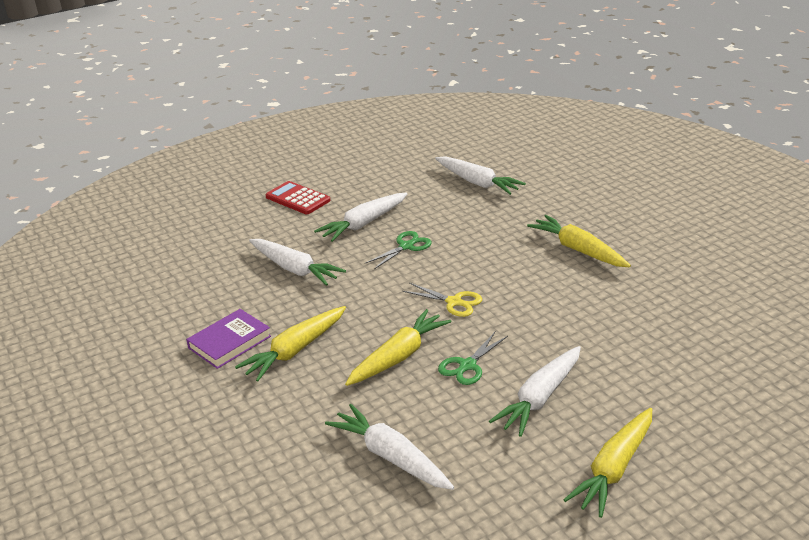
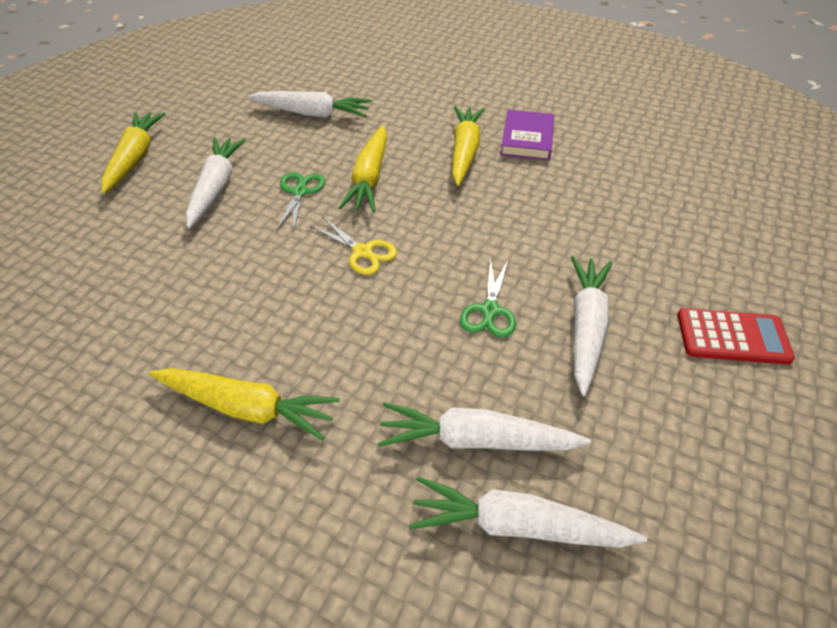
camera: 145 degrees right, 15 degrees up
(294, 269) = (575, 226): white carrot -> white carrot (477, 440)
(454, 302) = (362, 252): yellow scissors -> yellow scissors turned 135 degrees counterclockwise

